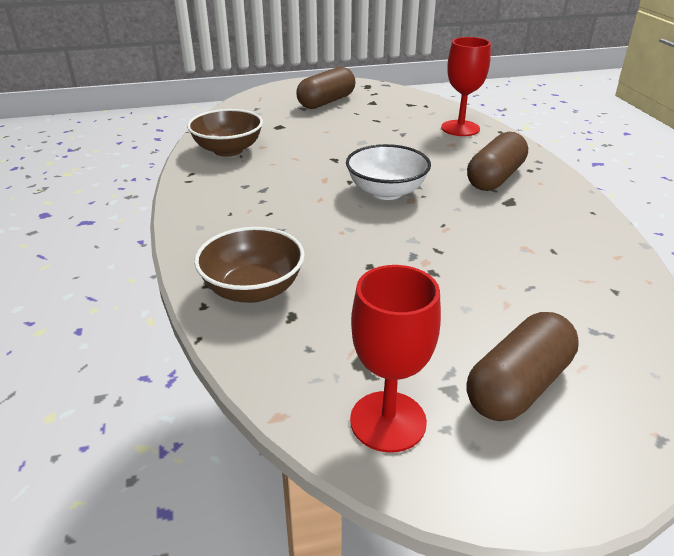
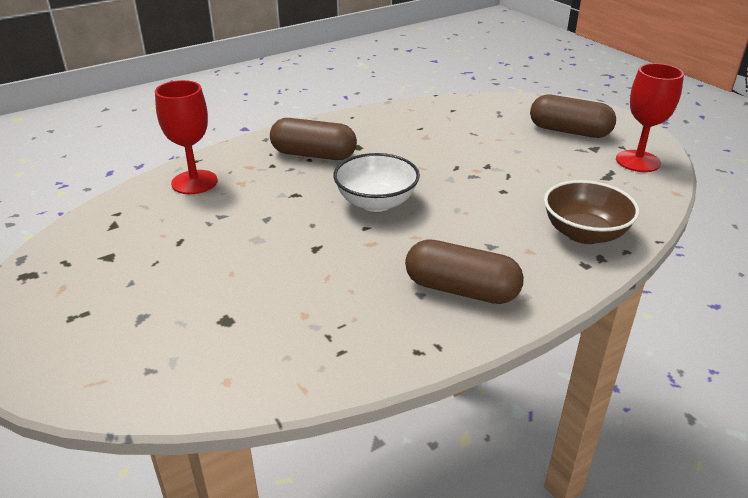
camera: 110 degrees left, 0 degrees up
(228, 150) = (331, 342): brown bowl -> none
(326, 102) = (111, 299): brown capsule -> brown capsule (461, 290)

